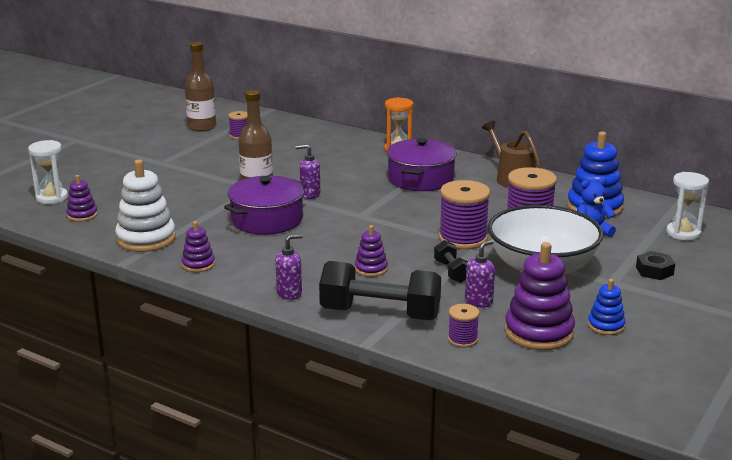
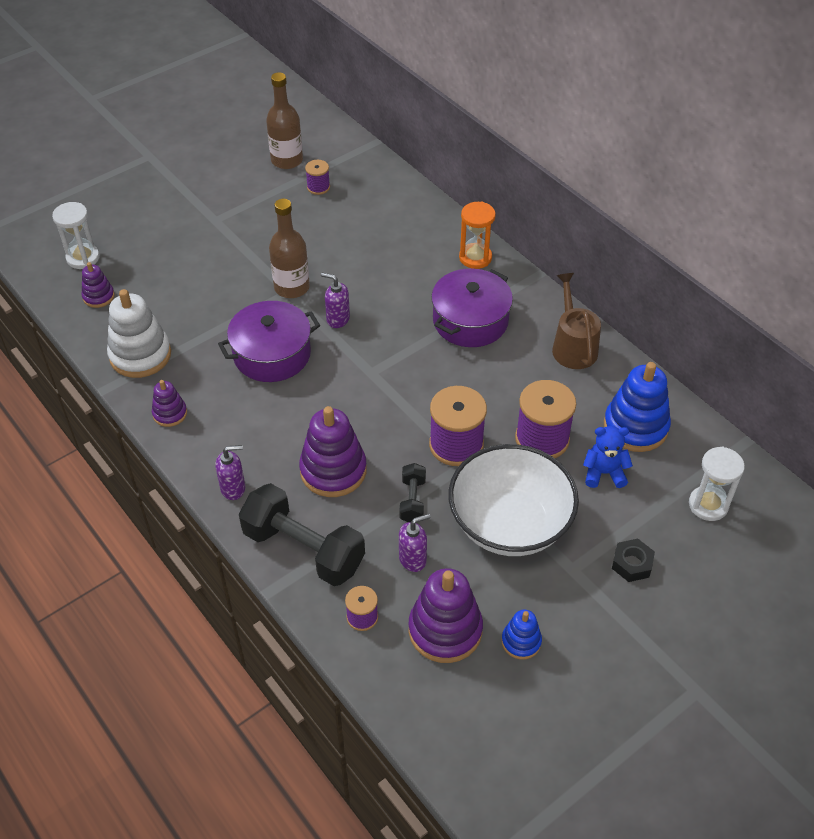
camera: 20 degrees right, 25 degrees up
(371, 269) = (333, 470): purple stacking toy -> purple stacking toy, size x1.87

